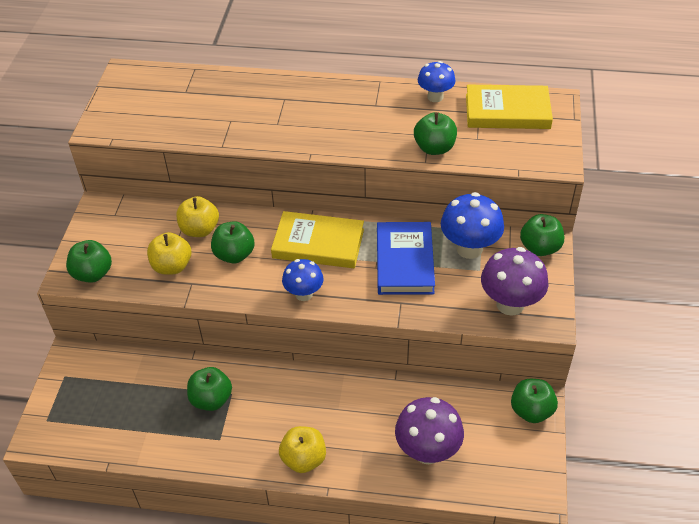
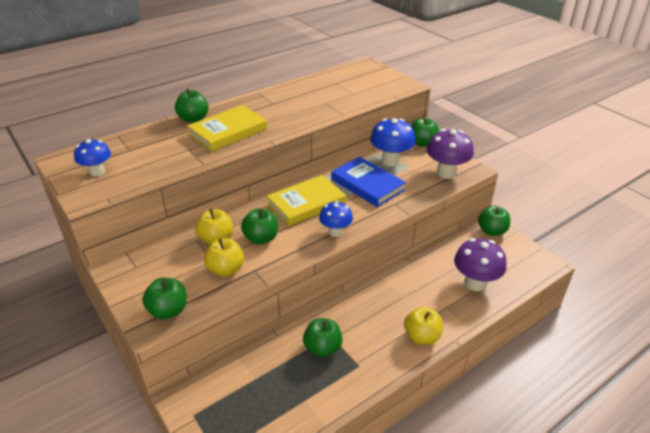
camera: 45 degrees left, 10 degrees down
(434, 148) = (338, 107): green apple -> green apple (193, 119)
(435, 97) = (301, 86): blue mushroom -> blue mushroom (97, 172)
(507, 111) = (349, 77): yellow book -> yellow book (228, 131)

